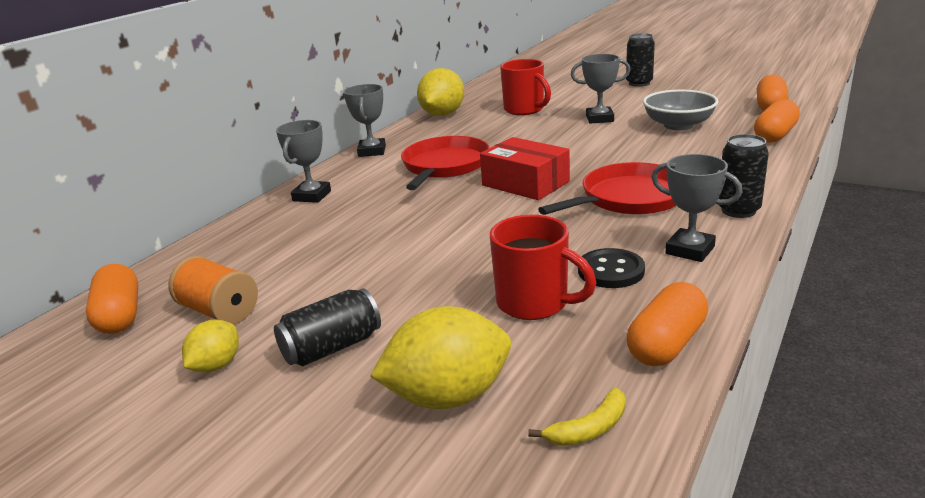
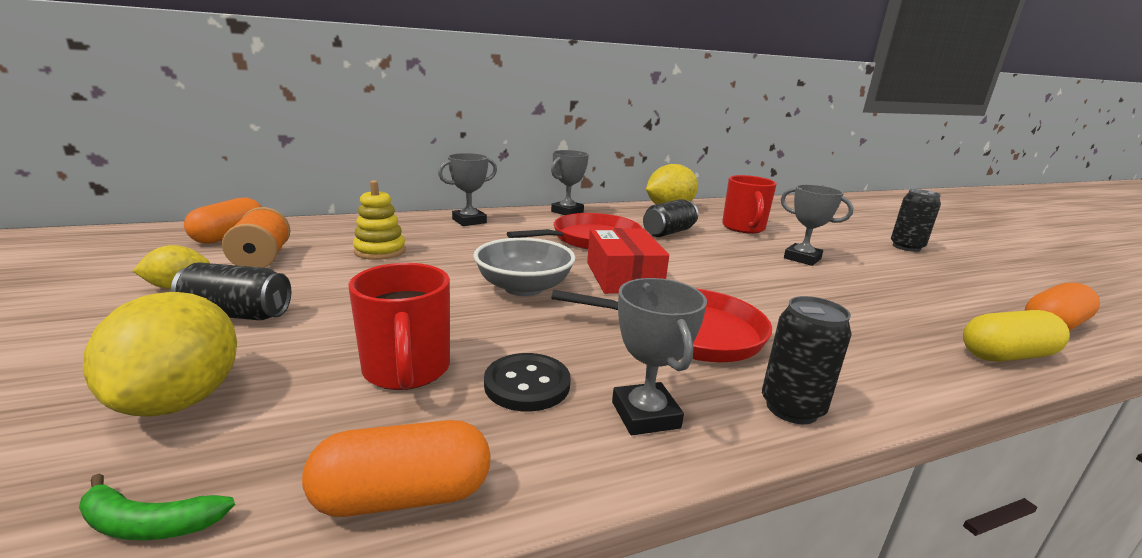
camera: 35 degrees right, 5 degrees down
(306, 254) = (380, 251): none -> yellow stacking toy
(448, 396) = (180, 400): yellow lemon -> yellow lemon turned 60 degrees clockwise
(484, 136) = (668, 232): none -> black can
(589, 429) = (148, 523): yellow banana -> green banana
(678, 125) = (882, 295): grey bowl -> grey bowl (524, 287)
(775, 135) = (1006, 355): orange capsule -> yellow capsule

